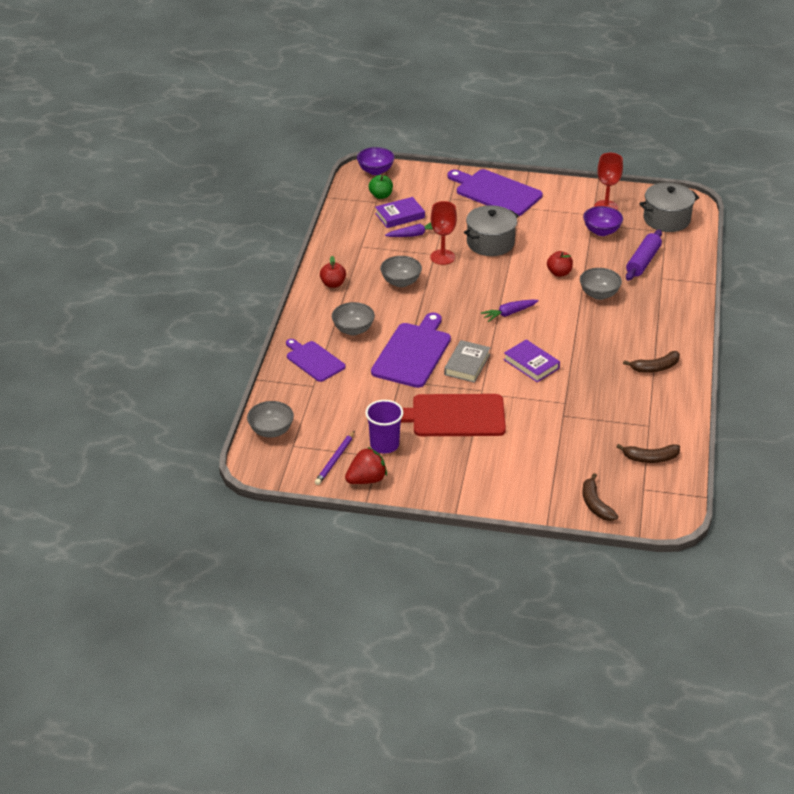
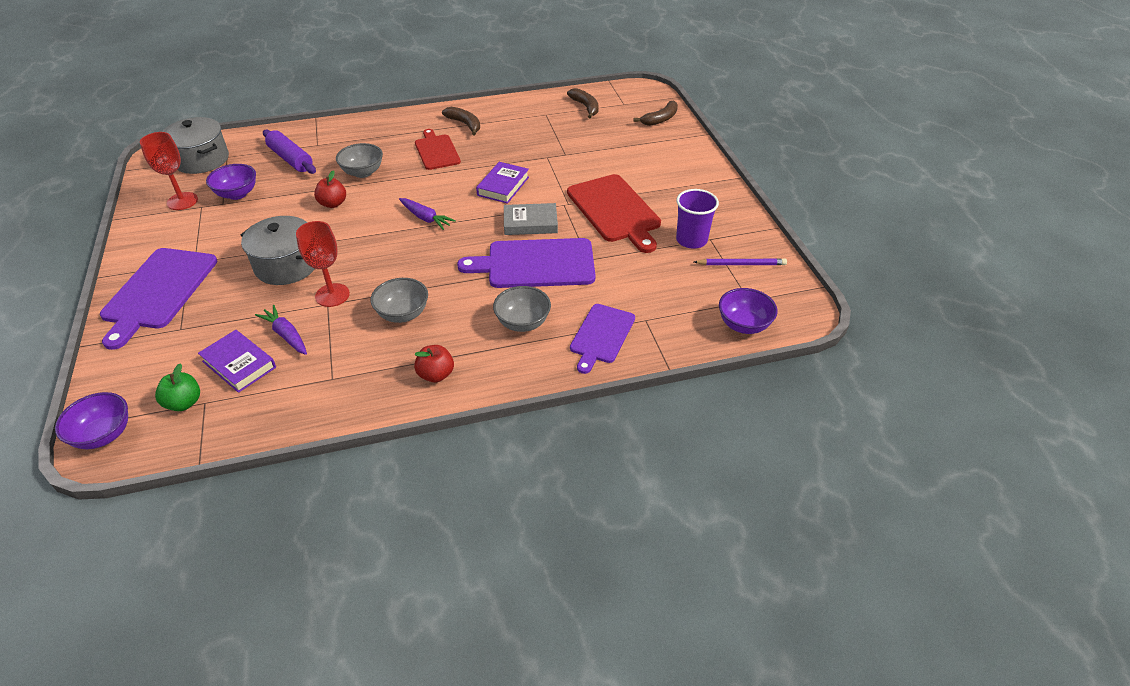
camera: 115 degrees left, 5 degrees up
(271, 431) = (743, 325): grey bowl -> purple bowl
(366, 480) = (747, 236): red strawberry -> none
(613, 340) = (436, 151): none -> red cutting board
(643, 261) = (291, 159): purple rolling pin -> purple rolling pin turned 45 degrees clockwise

